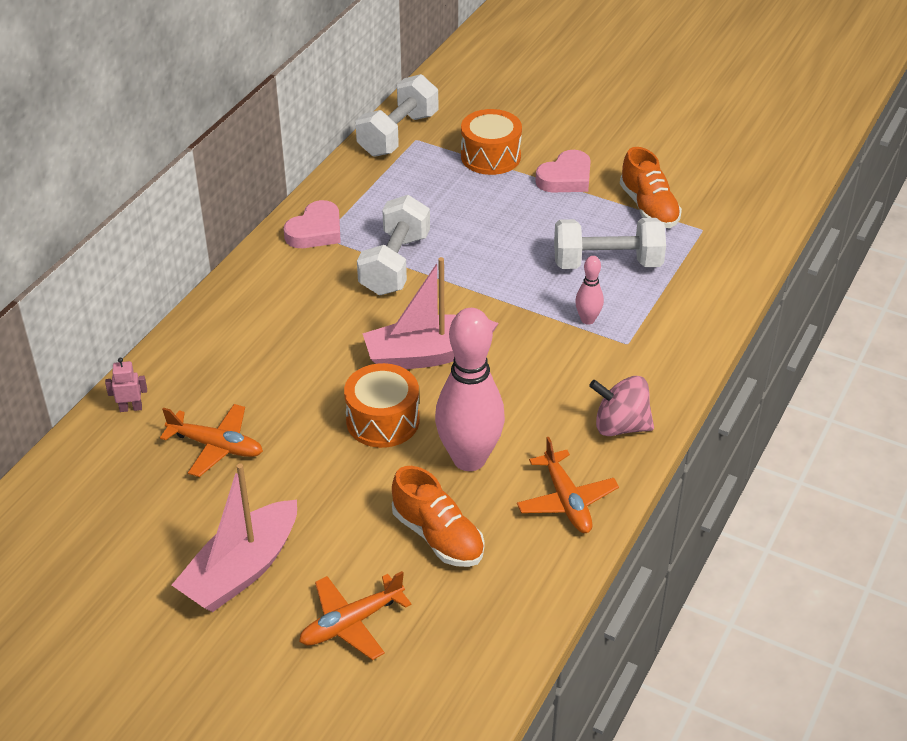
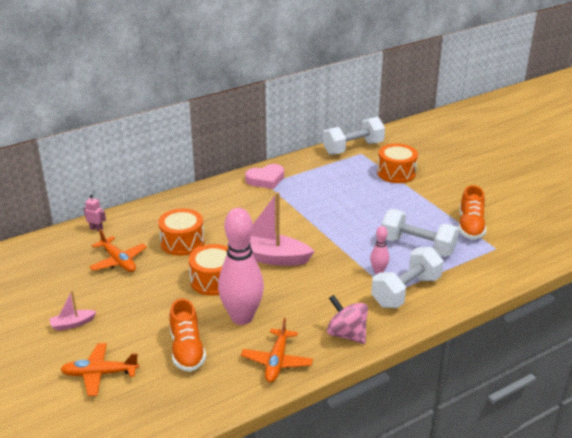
camera: 30 degrees right, 10 degrees down
(242, 570) = (72, 324): pink boat -> pink boat, size x0.48
(284, 379) = (182, 242): none -> orange drum
(395, 264) = (293, 208): white dumbbell -> white dumbbell (406, 291)
(566, 178) = (432, 196): pink heart -> none

